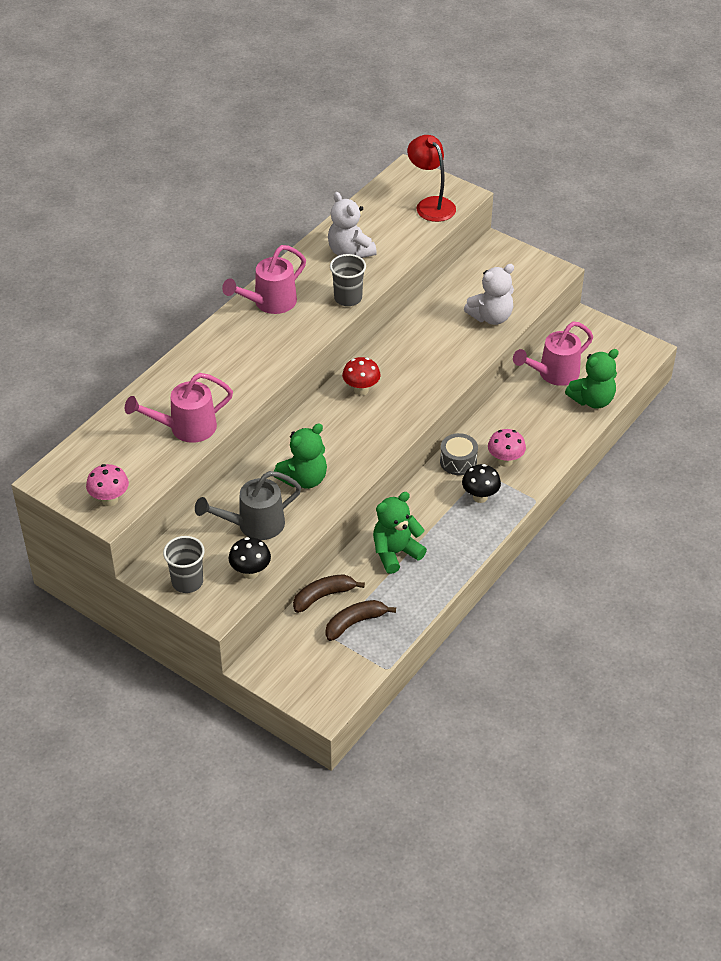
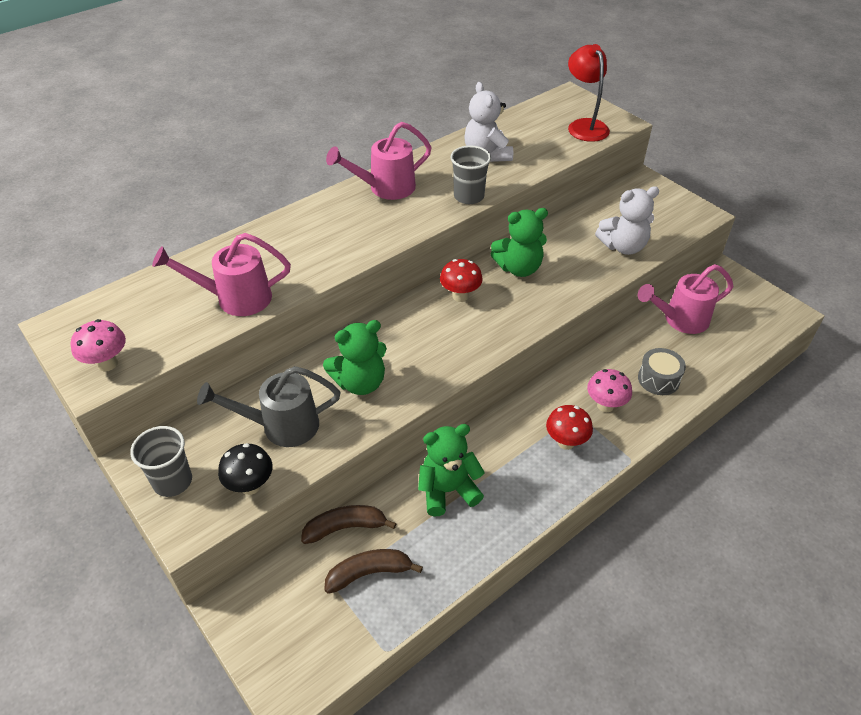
camera: 15 degrees right, 0 degrees up
(458, 461) = (551, 395): grey drum -> grey drum (658, 379)
(480, 497) = (566, 442): black mushroom -> red mushroom
(592, 400) = (719, 355): green teddy bear -> green teddy bear (519, 268)

